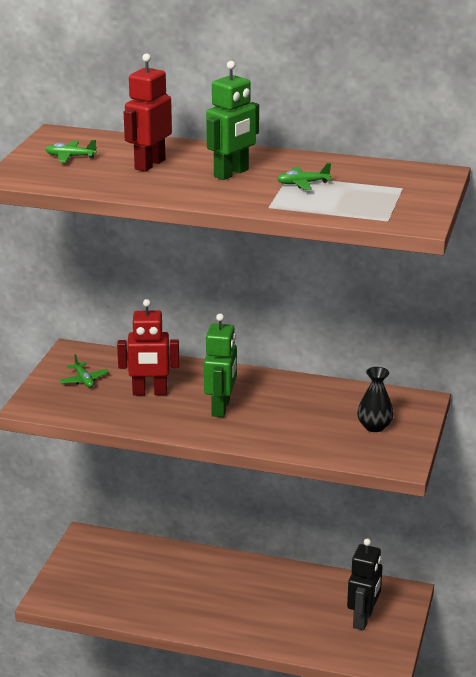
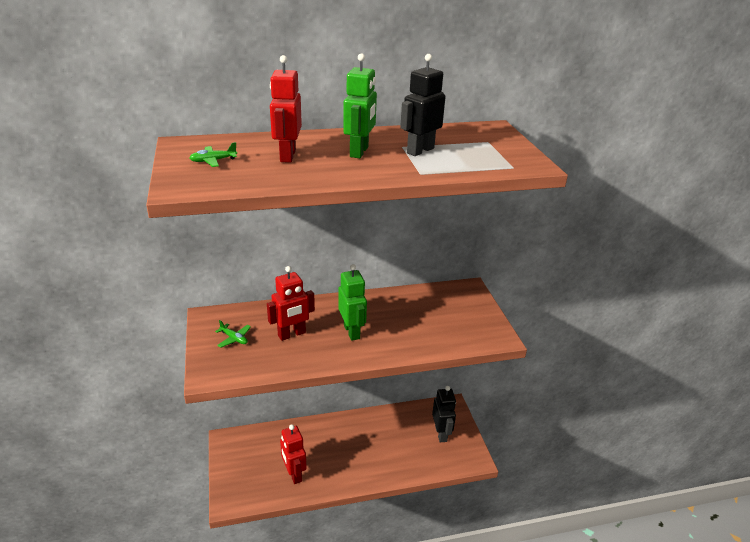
camera: 30 degrees left, 5 degrees up
(140, 598) = (294, 474): none -> red robot
(303, 183) = (420, 150): green plane -> black robot
(374, 426) = (460, 315): black vase -> none

